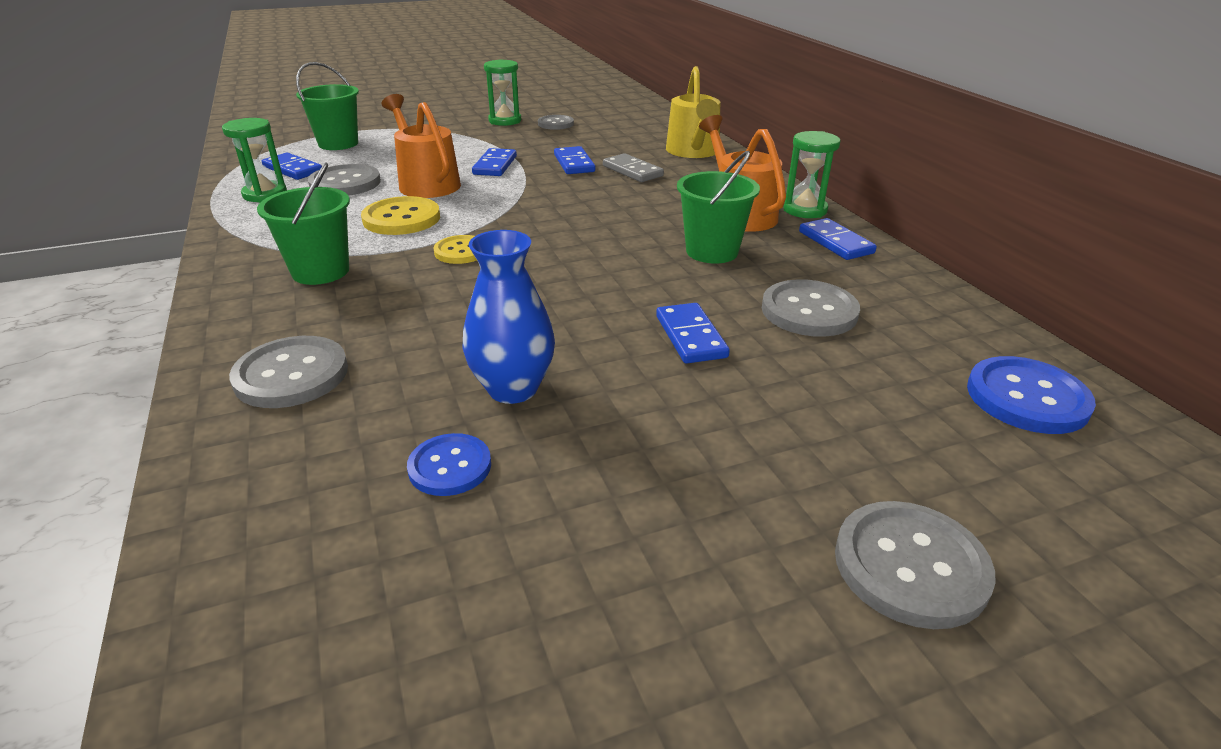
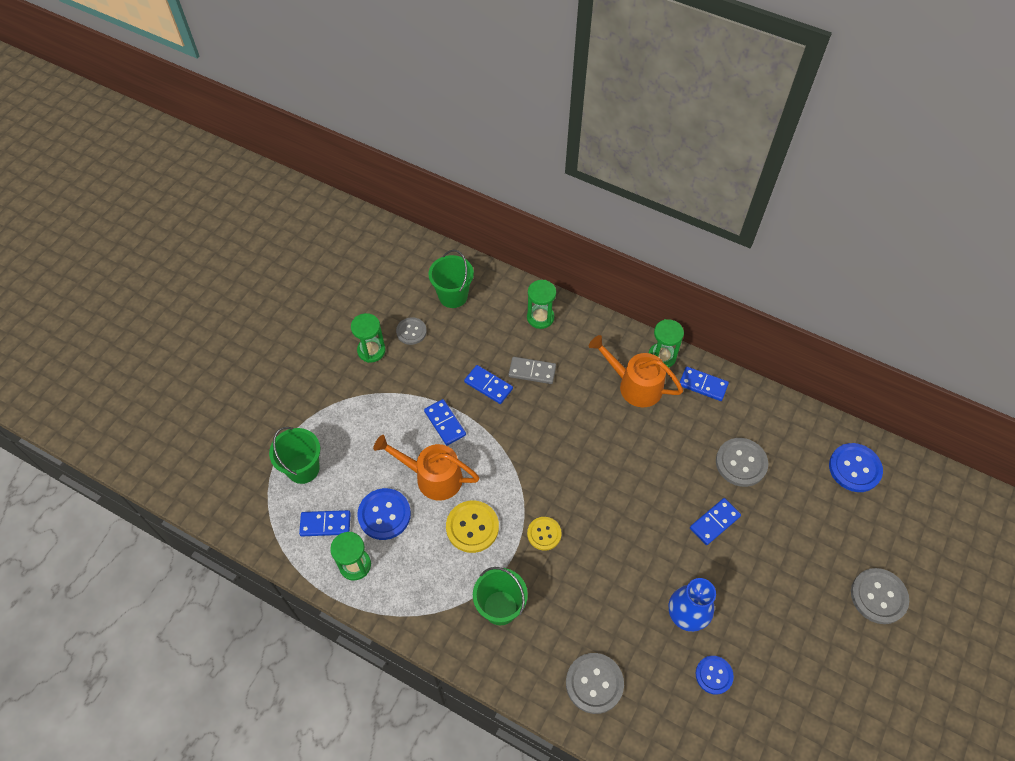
camera: 40 degrees left, 25 degrees up
(345, 183) = (384, 514): grey button -> blue button
(691, 336) = (714, 522): blue domino -> blue domino turned 75 degrees counterclockwise
(693, 152) = (540, 317): yellow watering can -> green hourglass
(712, 251) = (658, 438): green bucket -> green bucket (453, 296)

